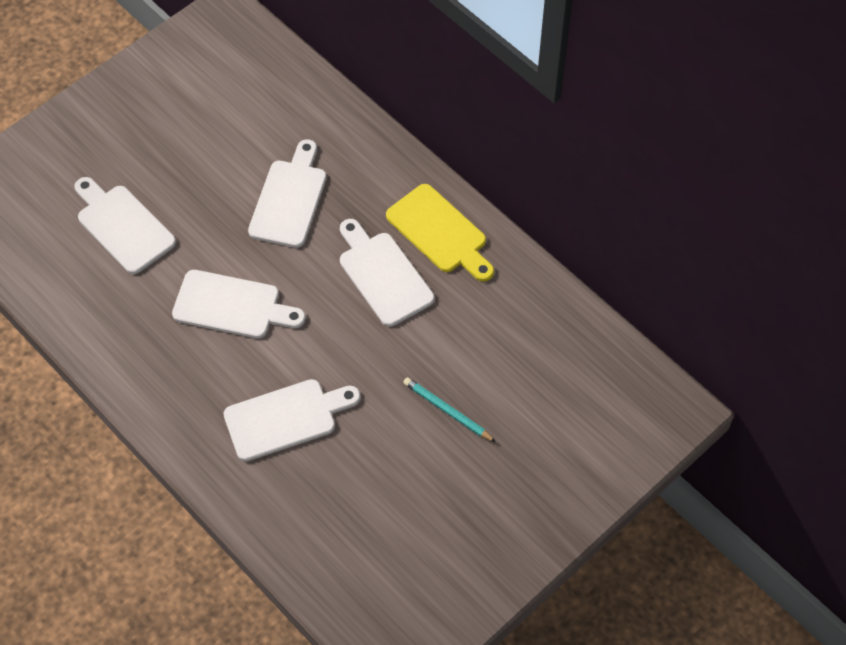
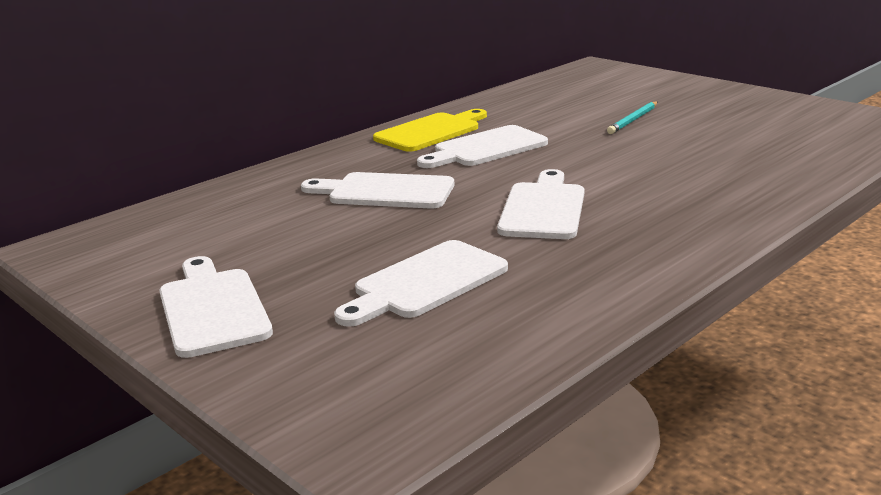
camera: 90 degrees left, 35 degrees down
(285, 418) = (680, 175): white cutting board -> white cutting board (212, 308)

